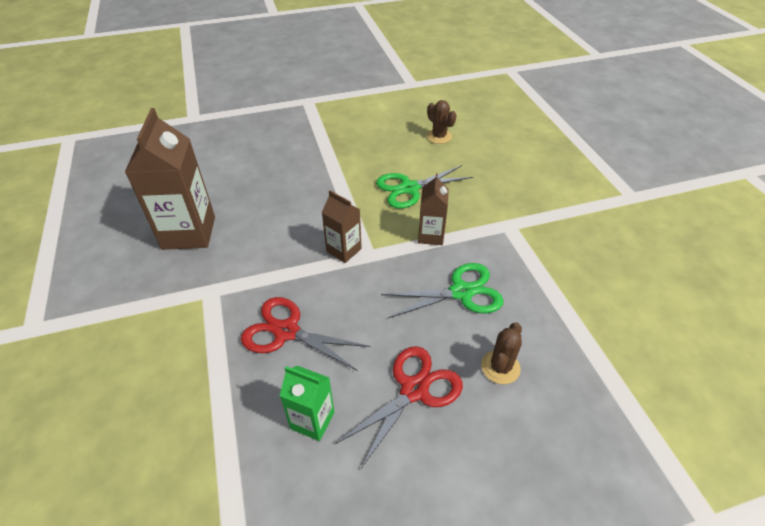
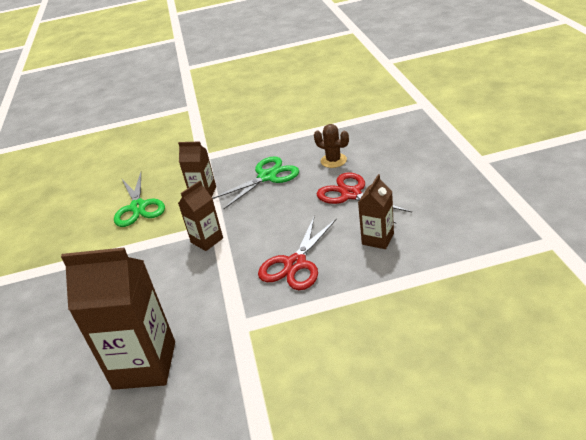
camera: 80 degrees left, 10 degrees down
(312, 420) = (377, 239): green carton -> brown carton
(439, 136) = (70, 193): brown cactus -> none
(461, 292) = (267, 177): green scissors -> green scissors turned 60 degrees clockwise

